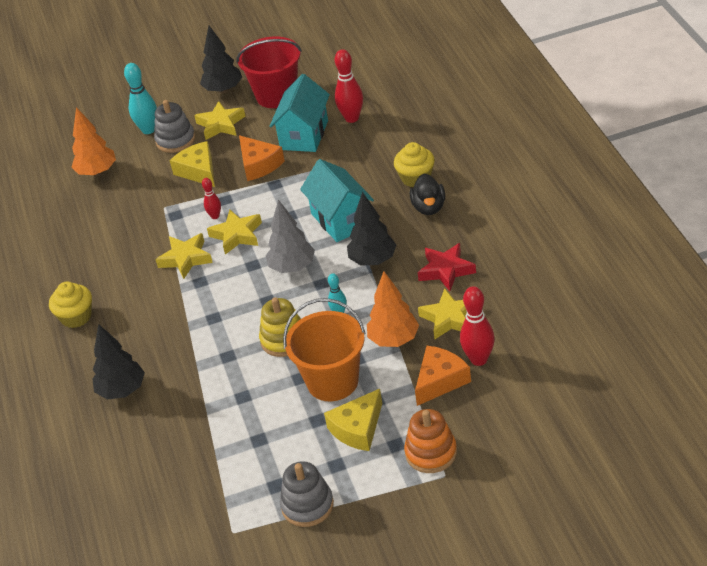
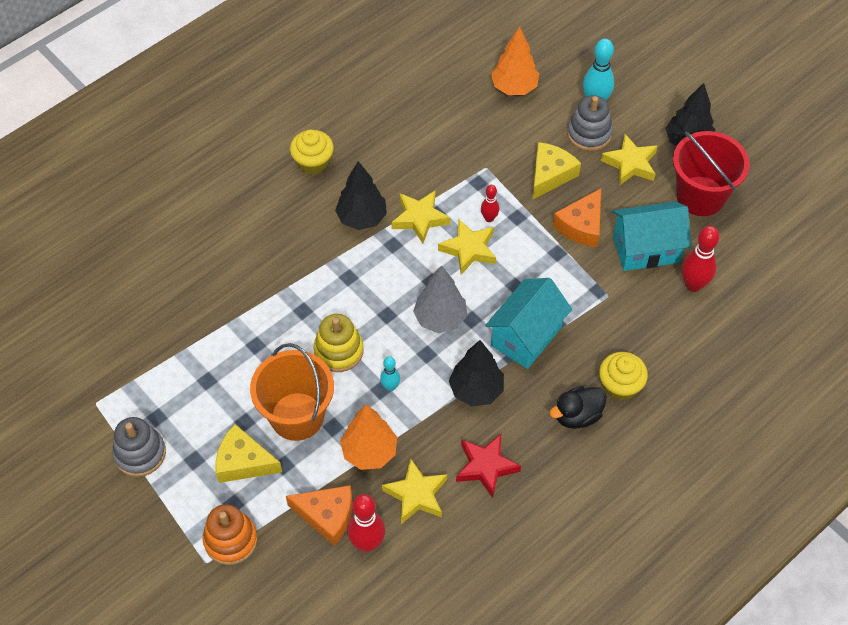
camera: 60 degrees right, 15 degrees up
(122, 391) = (234, 242): black tree -> black tree (361, 218)

